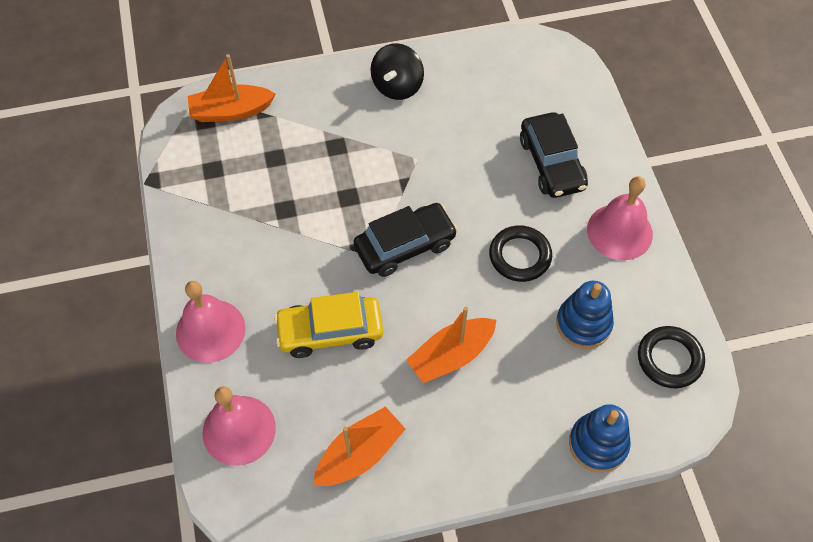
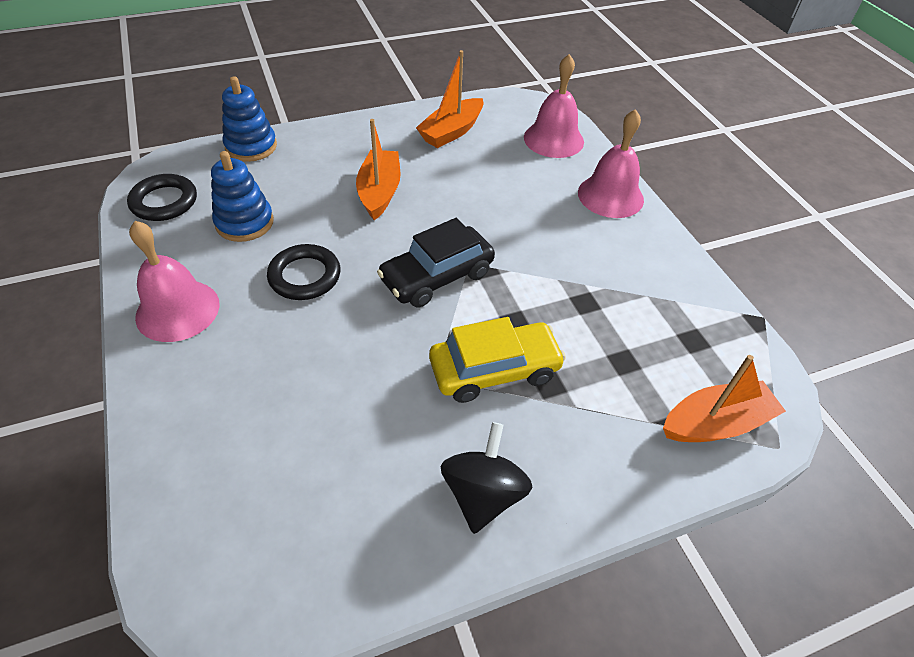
camera: 170 degrees right, 10 degrees down
(330, 332) = (498, 201): yellow car -> yellow car (494, 370)
(451, 356) = (380, 192): orange boat -> orange boat turned 45 degrees counterclockwise
(552, 163) = (248, 388): black car -> none

